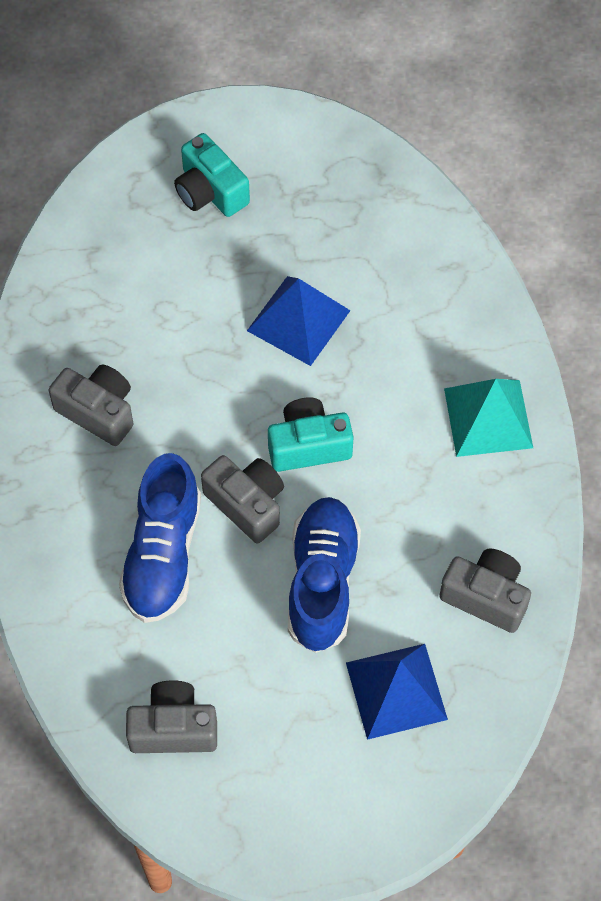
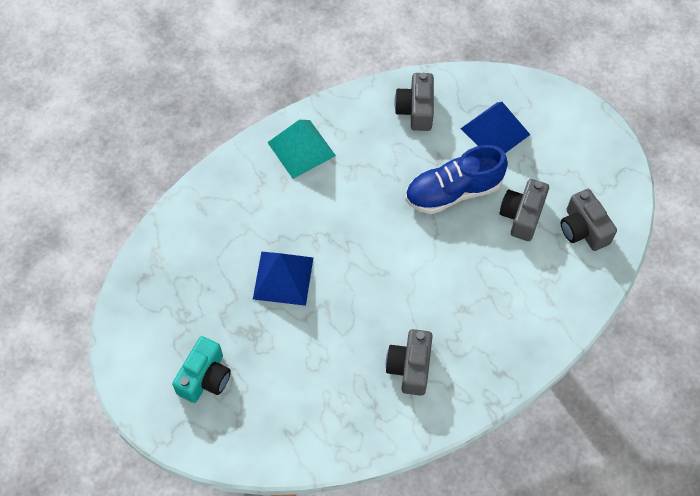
camera: 115 degrees left, 0 degrees up
(163, 554) = (484, 283): blue shoe -> none
(247, 504) = (426, 252): grey camera -> grey camera (522, 216)
(308, 445) = (369, 235): turquoise camera -> none

